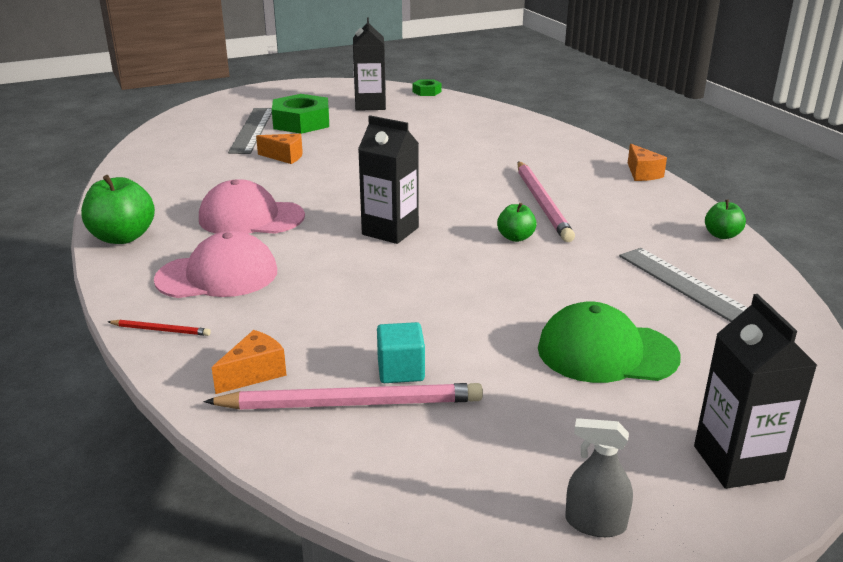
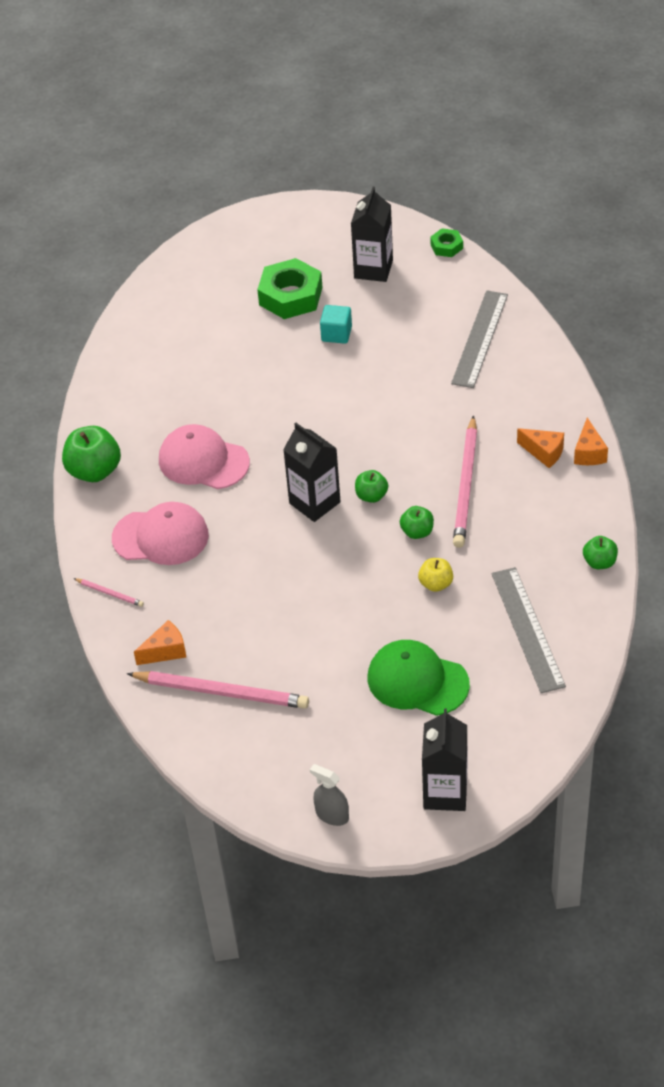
camera: 20 degrees right, 20 degrees up
(161, 330) = (110, 593): red pencil -> pink pencil
(252, 130) = (238, 304): grey ruler -> grey ruler (480, 338)
(284, 157) = (257, 363): orange cheese -> orange cheese (544, 453)
(401, 370) = (264, 668): turquoise cube -> turquoise cube (336, 334)
(449, 220) = (371, 496): none -> green apple
(565, 271) = (436, 584): none -> yellow apple

